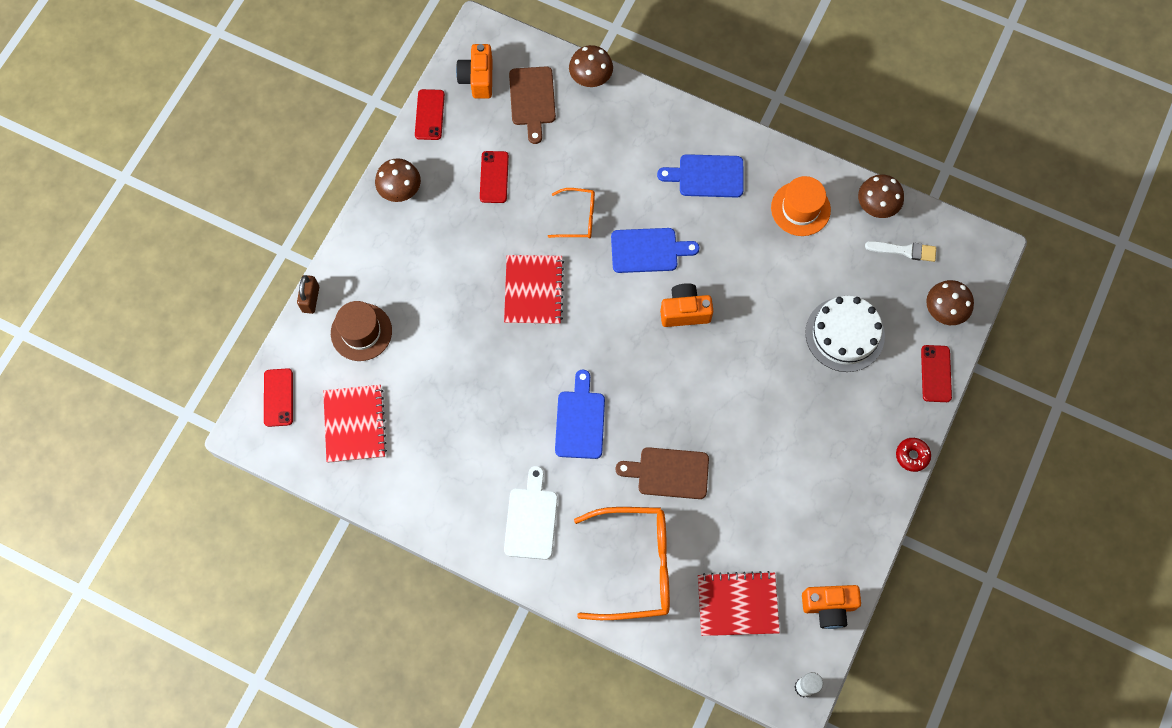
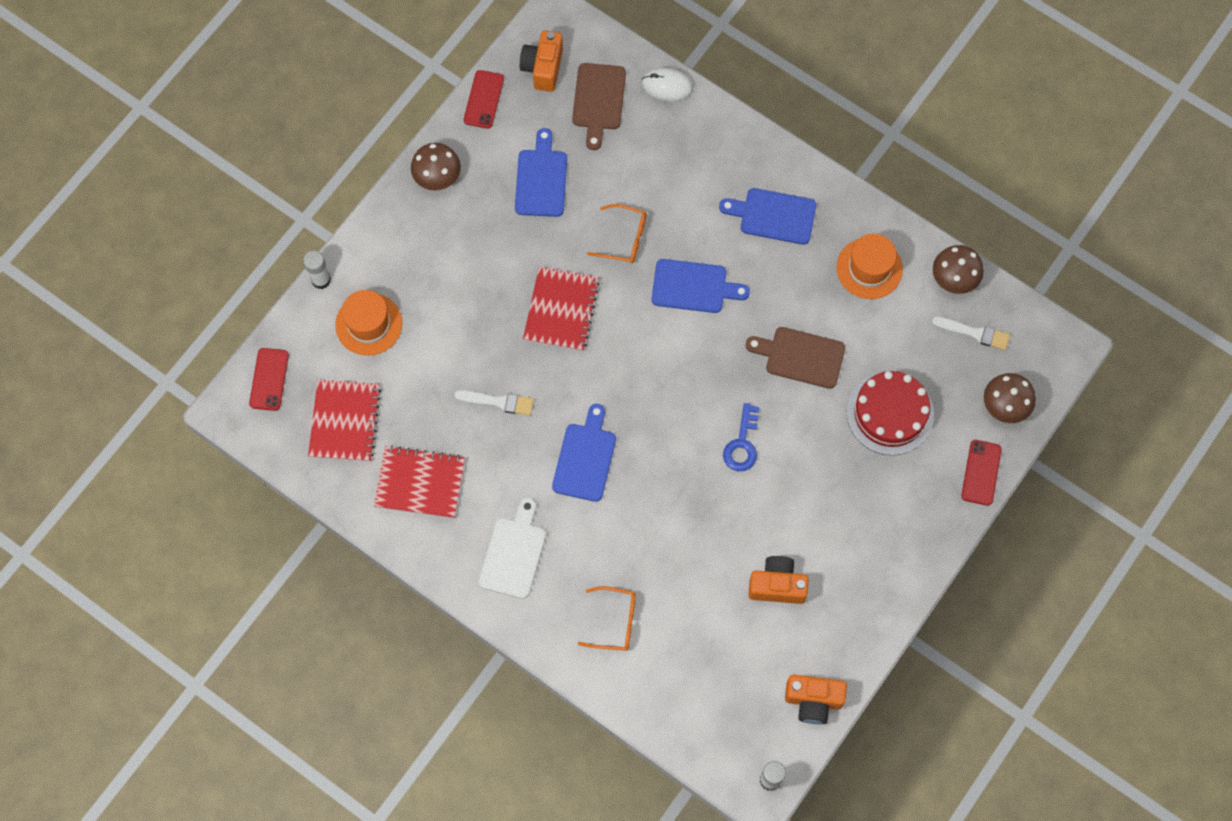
camera: 10 degrees right, 0 degrees up
(310, 299) = (321, 280): brown padlock -> white glue stick
(361, 332) = (368, 324): brown hat -> orange hat
(492, 383) = (498, 402): none -> white brush
(494, 177) = (541, 179): red phone -> blue cutting board
(591, 77) = (667, 86): brown mushroom -> white mouse
(635, 566) = (615, 622): orange glasses -> orange glasses, size x0.52
(669, 473) = (670, 530): brown cutting board -> brown cutting board (801, 357)
(684, 311) = (720, 360): orange camera -> orange camera (777, 585)
(719, 384) = (742, 444): none -> blue key
(737, 604) = (716, 681): red notebook -> red notebook (420, 483)
(844, 334) = (890, 413): white cake -> red cake
(912, 456) = (936, 556): red donut -> none

